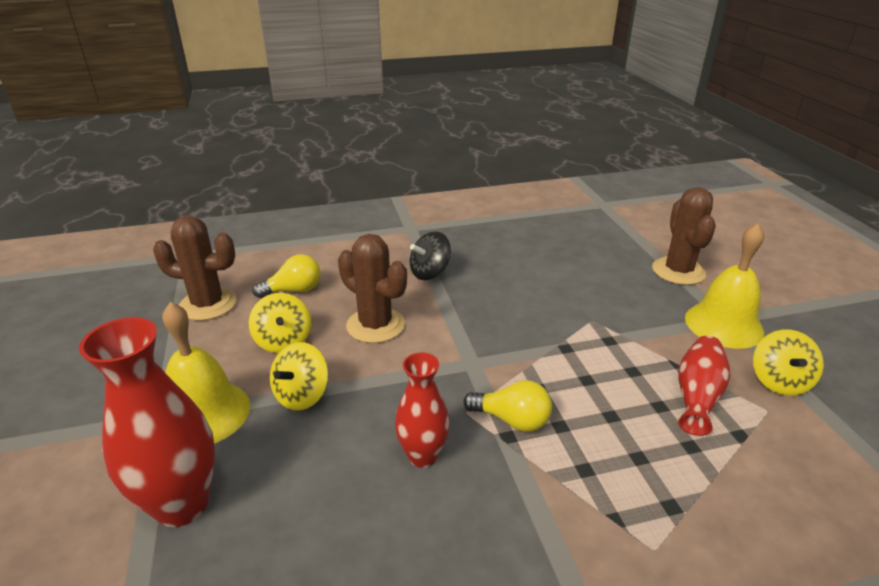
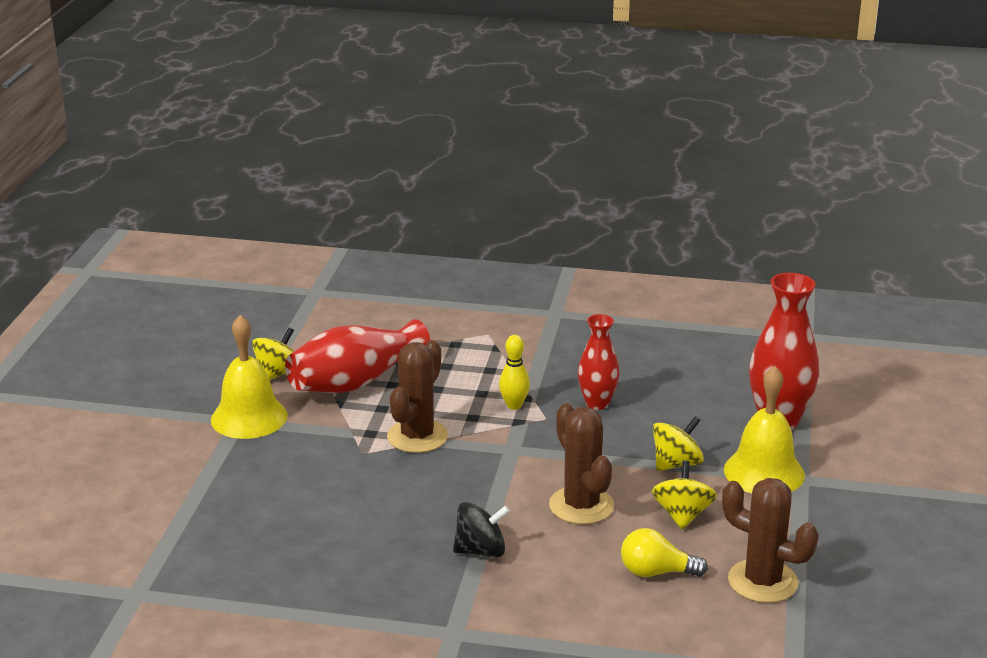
camera: 155 degrees left, 5 degrees down
(512, 420) = (514, 405): yellow light bulb -> yellow bowling pin
(678, 271) = (203, 473): brown cactus -> brown cactus (417, 436)
(697, 396) = (355, 382): red vase -> red vase, size x1.62

